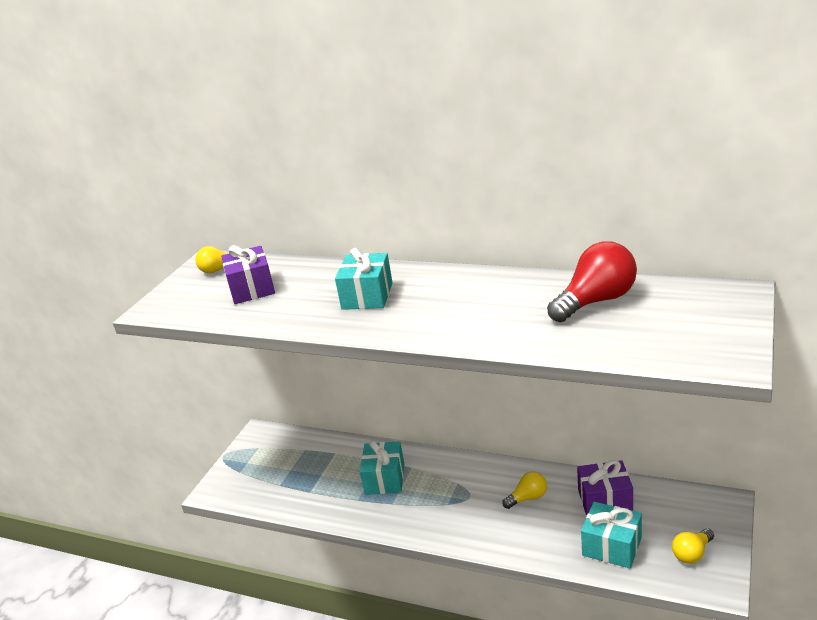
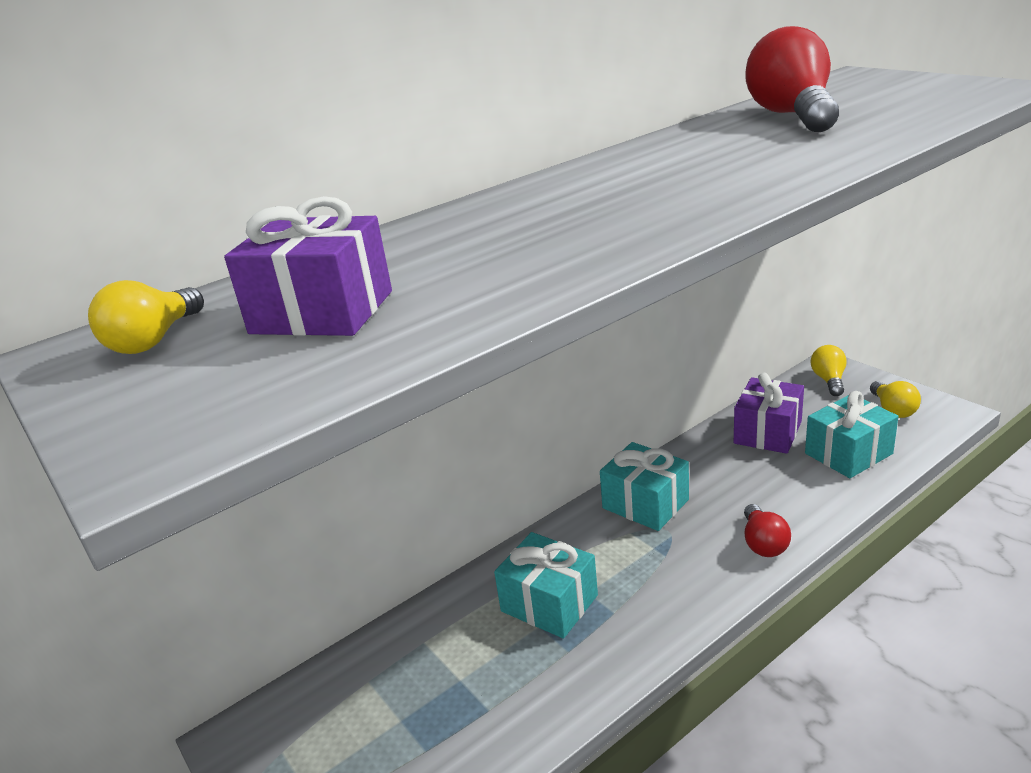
camera: 60 degrees left, 0 degrees up
(367, 296) = (554, 221): turquoise gift -> turquoise gift (645, 504)
(486, 538) = (763, 543): none -> red light bulb
(528, 498) = (714, 484): yellow light bulb -> yellow light bulb (829, 380)

